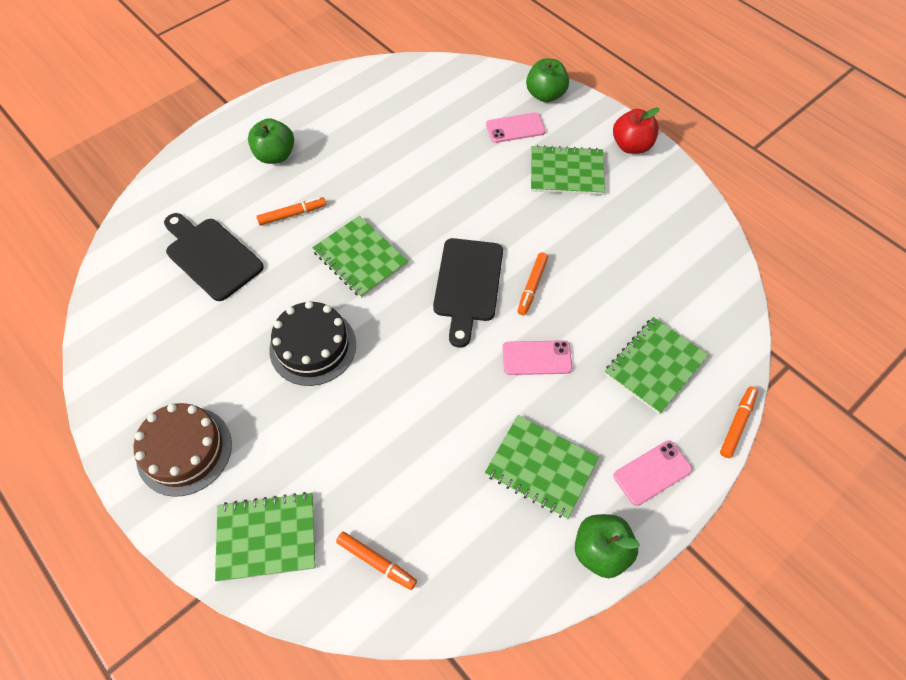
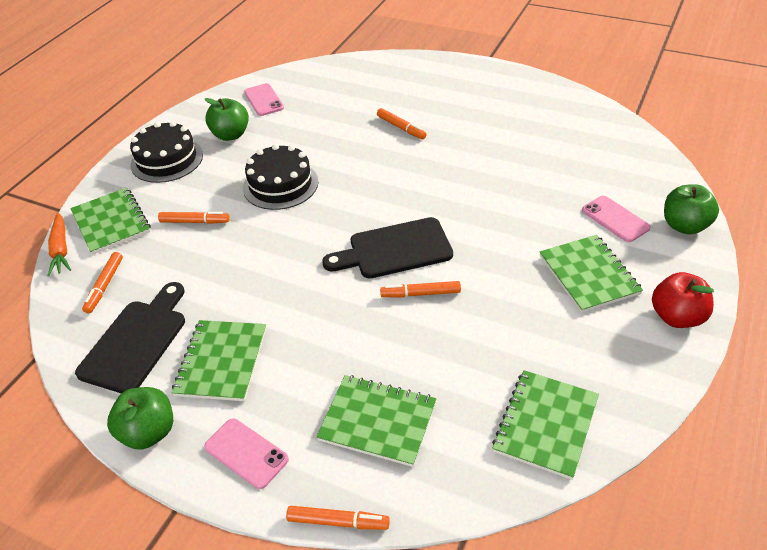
camera: 70 degrees right, 15 degrees down
(184, 450) = (167, 160): brown cake -> black cake
(211, 256) = (335, 107): black cutting board -> black cutting board (137, 341)
(275, 155) = (454, 97): green apple -> green apple (231, 135)
(282, 605) = (61, 249): none -> orange carrot
(322, 445) = (195, 222): none -> orange marker
(360, 258) = (382, 177): green notebook -> green notebook (546, 424)
(536, 358) = (338, 322): pink phone -> pink phone (264, 100)

